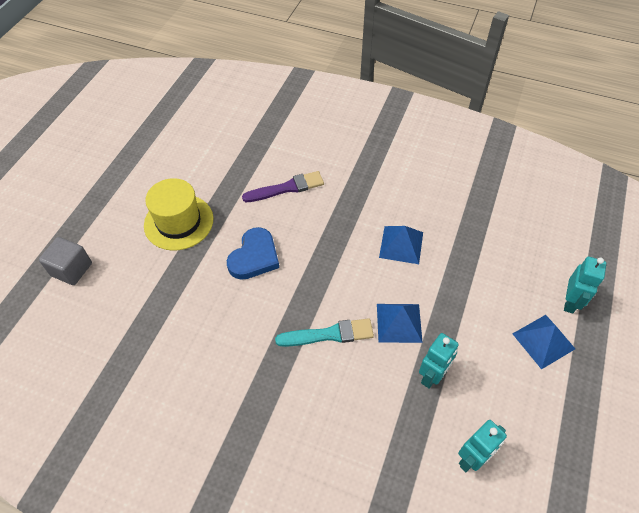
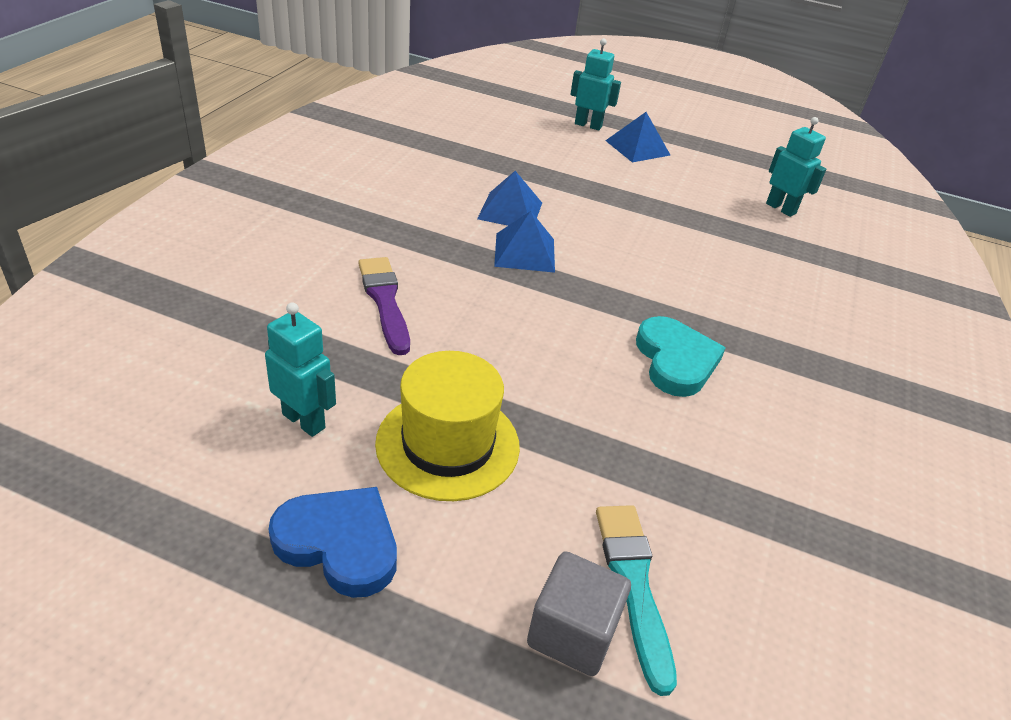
camera: 95 degrees left, 15 degrees down
(246, 333) = (675, 361): none -> turquoise heart
(254, 257) = (532, 345): blue heart -> blue heart (339, 543)
(329, 334) = (660, 283): turquoise brush -> turquoise brush (633, 584)
(399, 323) = (632, 228): blue pyramid -> blue pyramid (525, 252)
(432, 376) = (697, 217): turquoise robot -> turquoise robot (304, 421)

